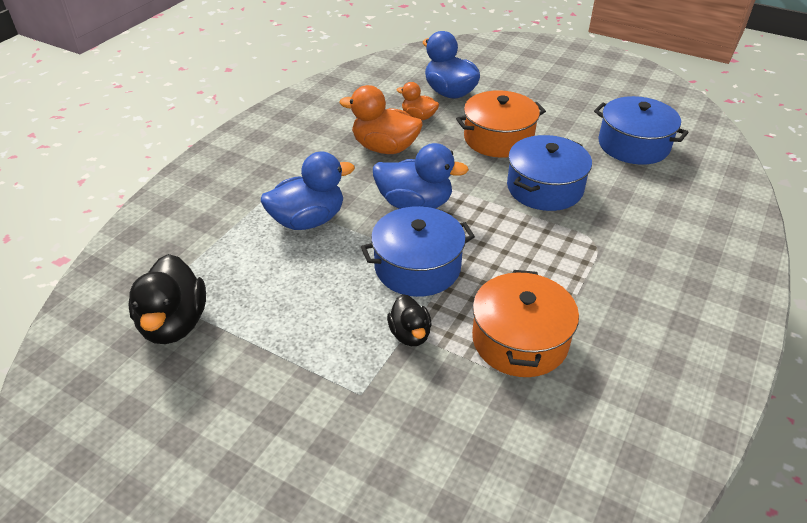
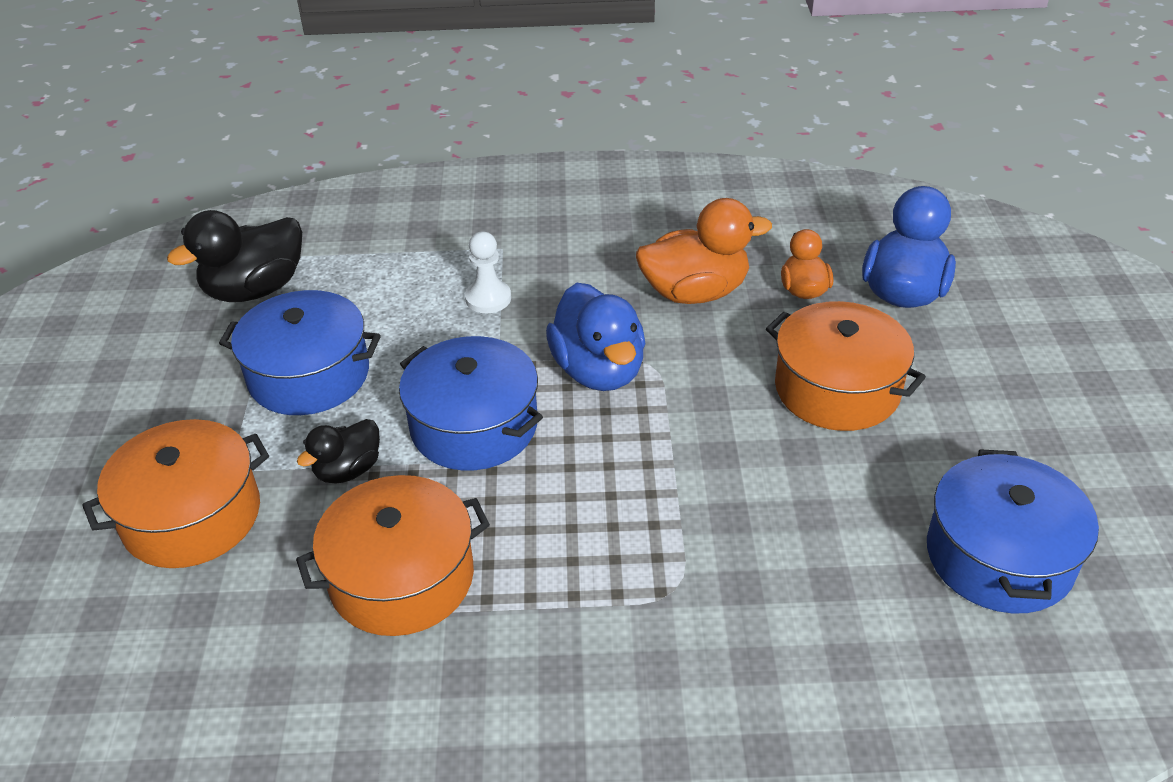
camera: 60 degrees right, 0 degrees up
(308, 220) = (488, 298): blue duck -> white pawn
(385, 148) = (695, 292): orange duck -> orange duck turned 90 degrees clockwise
(390, 429) = (192, 516): none -> orange pot
(544, 188) = (759, 486): blue pot -> blue pot (309, 375)

